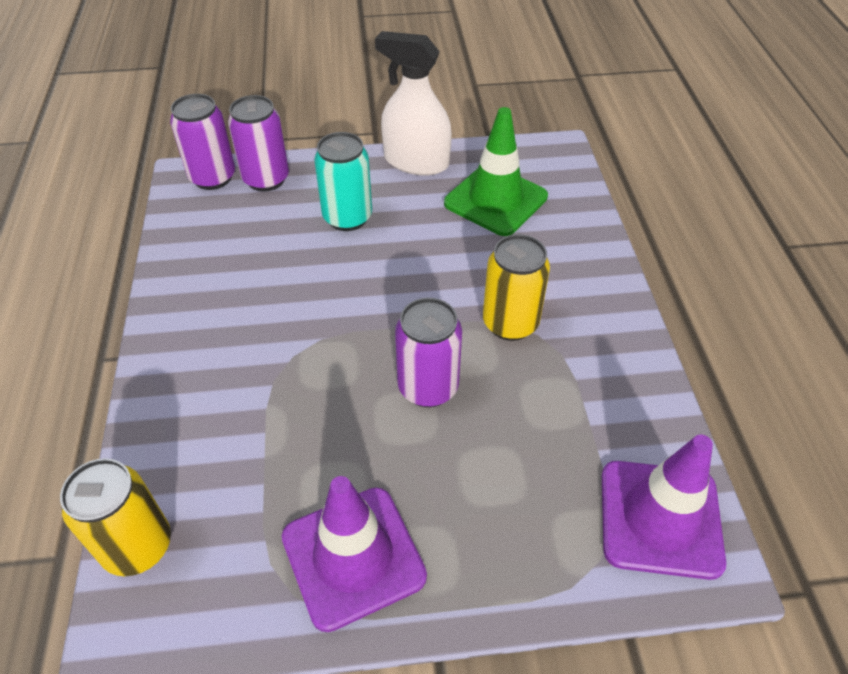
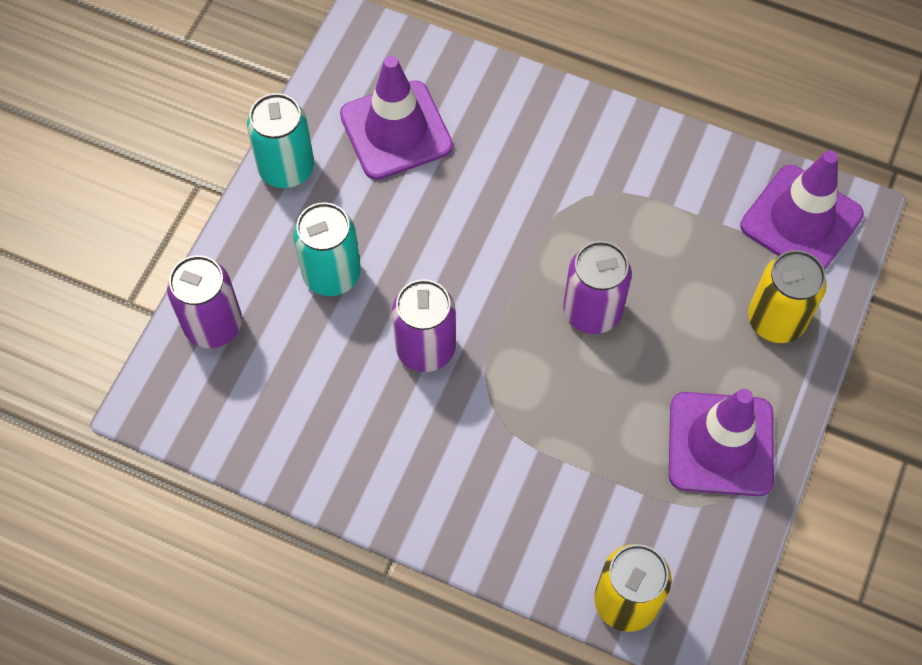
camera: 60 degrees left, 15 degrees up
(212, 177) = (172, 378): purple can -> purple can (425, 348)
(416, 162) = (286, 169): white spray bottle -> turquoise can
(495, 200) = (396, 130): green traffic cone -> purple traffic cone
(510, 323) = (560, 209): yellow can -> yellow can (776, 320)

